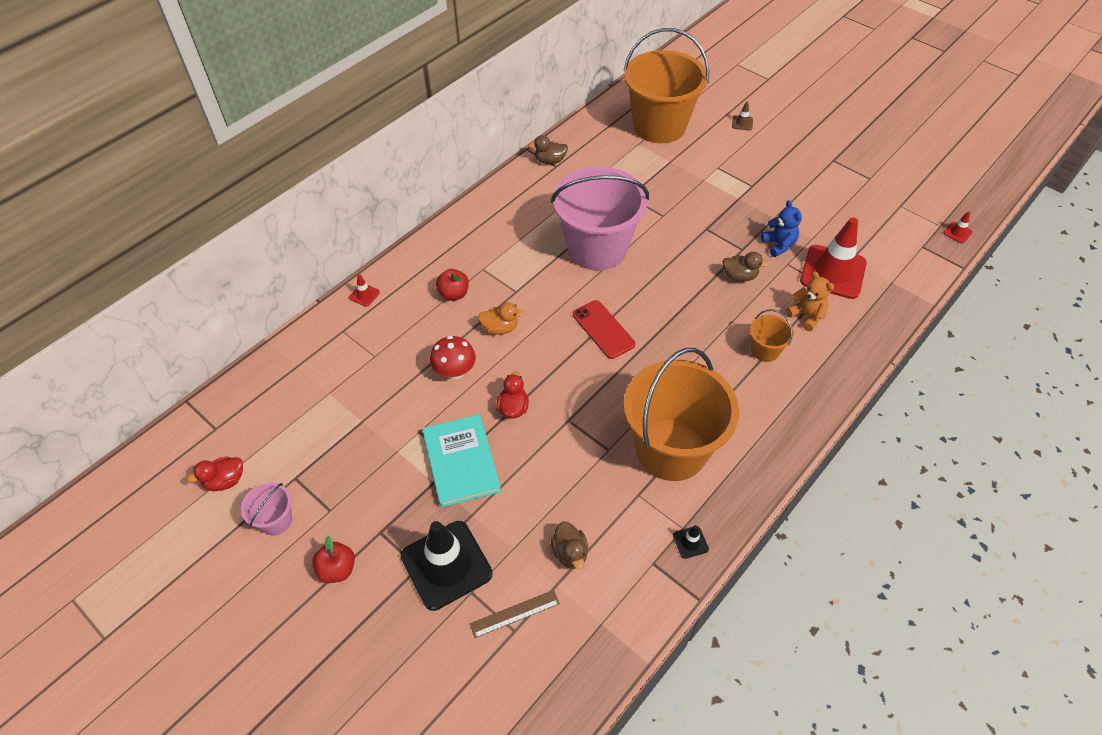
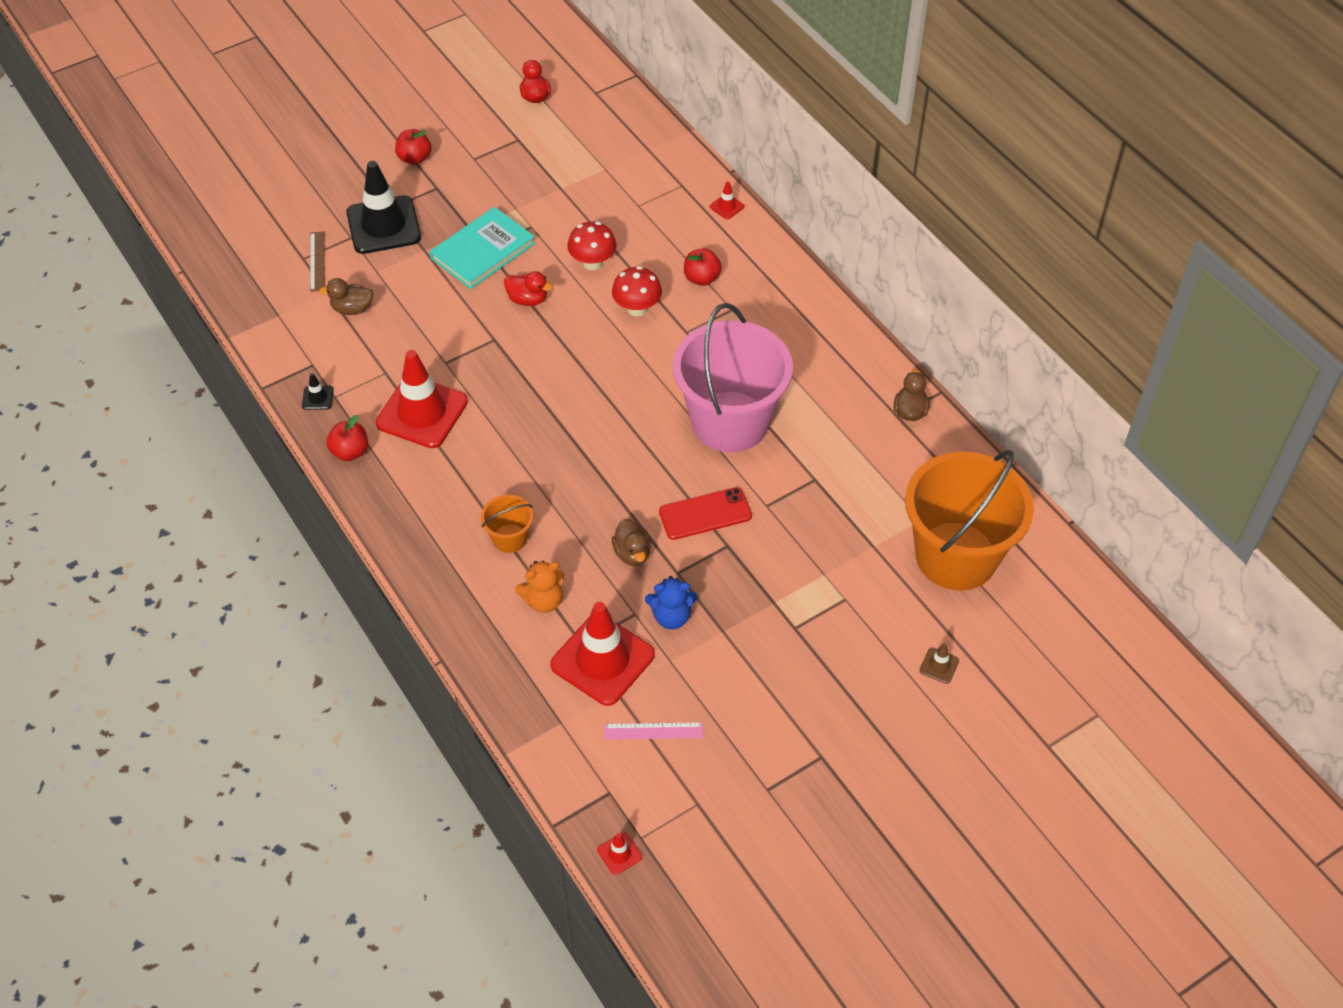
camera: 105 degrees right, 0 degrees up
(276, 520) = (480, 125): pink bucket -> none
(461, 462) = (483, 251): turquoise book -> turquoise book turned 45 degrees counterclockwise
(500, 328) = (637, 308): orange duck -> red mushroom
(603, 329) = (600, 396): red phone -> red phone (705, 514)
(671, 449) = (422, 412): orange bucket -> red traffic cone
(738, 491) = (350, 452): none -> red apple
(739, 276) = (632, 553): brown duck -> brown duck turned 45 degrees counterclockwise
(867, 235) = (653, 731): none -> pink ruler

